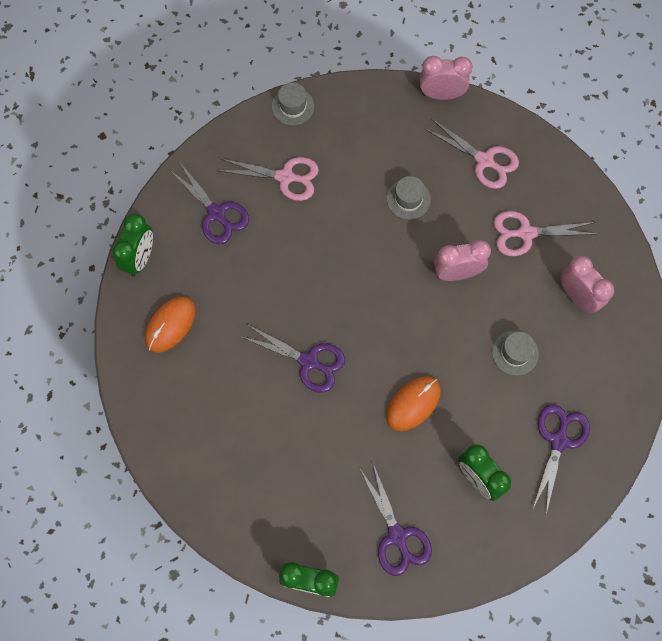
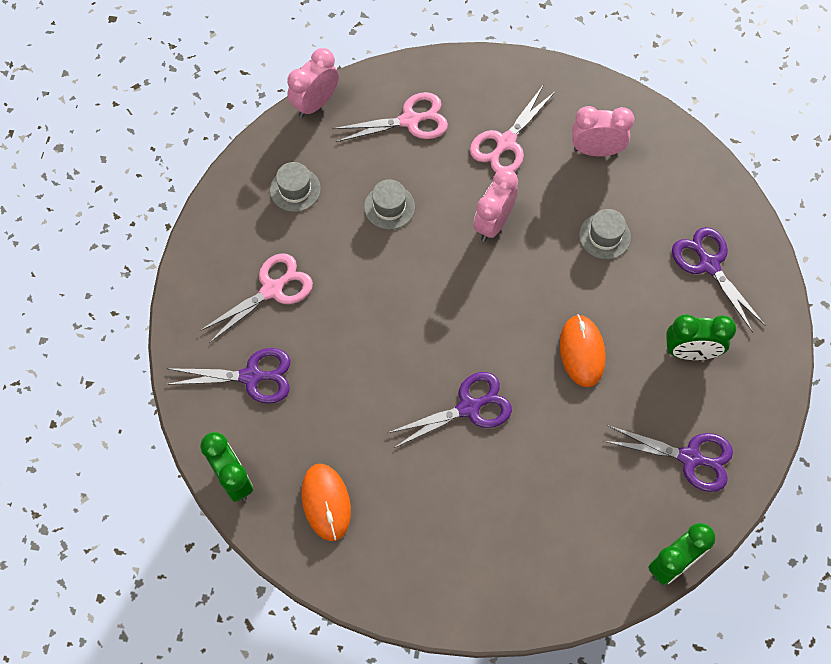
camera: 50 degrees left, 5 degrees down
(293, 106) = (208, 229): grey hat -> grey hat (295, 189)

